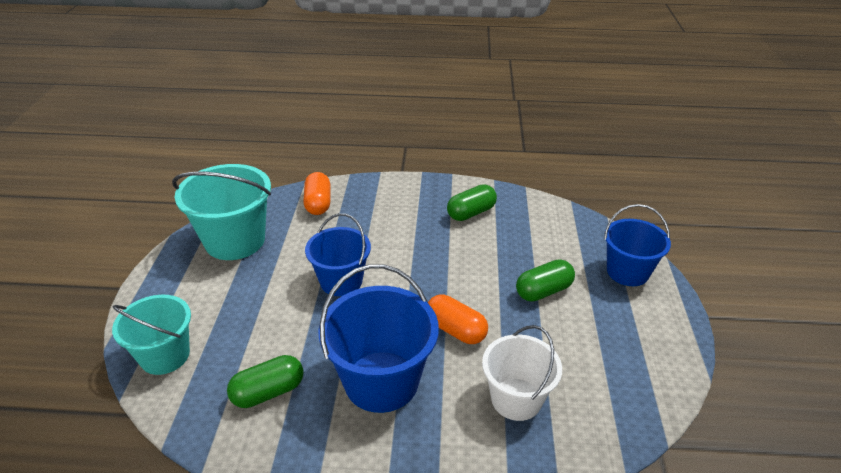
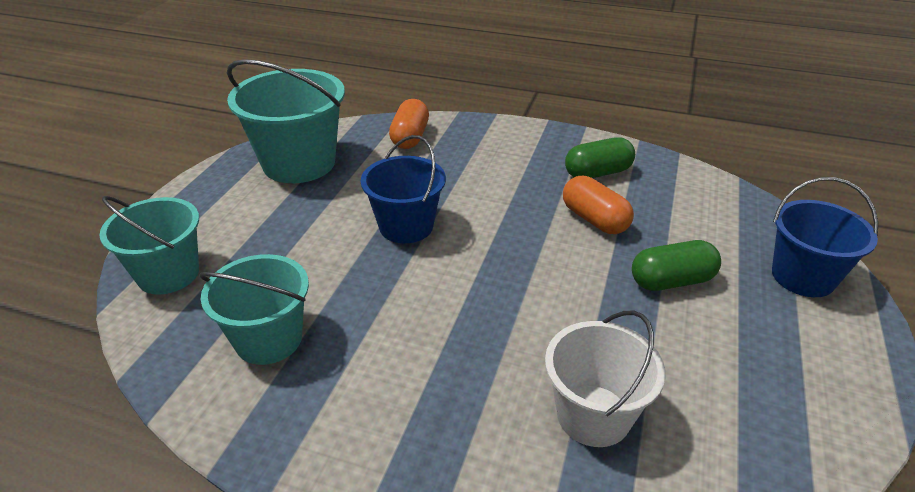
camera: 15 degrees right, 0 degrees up
(268, 392) = (268, 339): green capsule -> turquoise bucket
(381, 381) = (414, 354): blue bucket -> none
(455, 330) = (534, 309): orange capsule -> orange capsule (594, 219)

